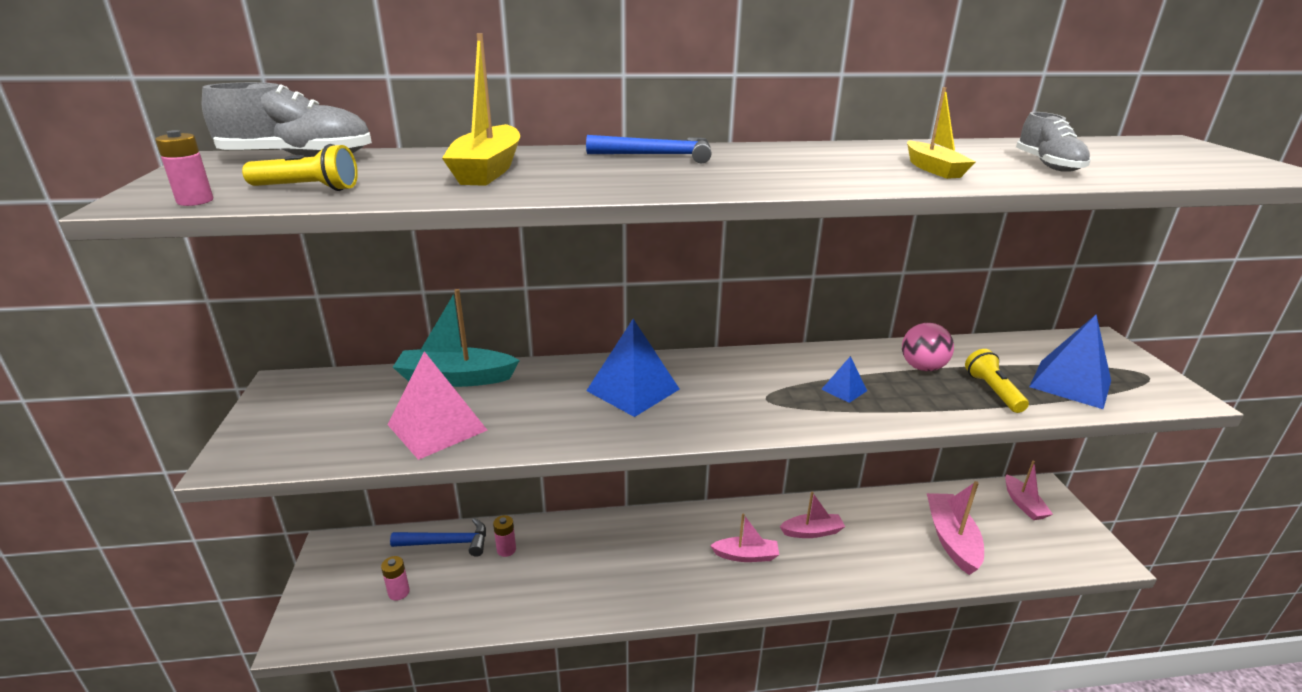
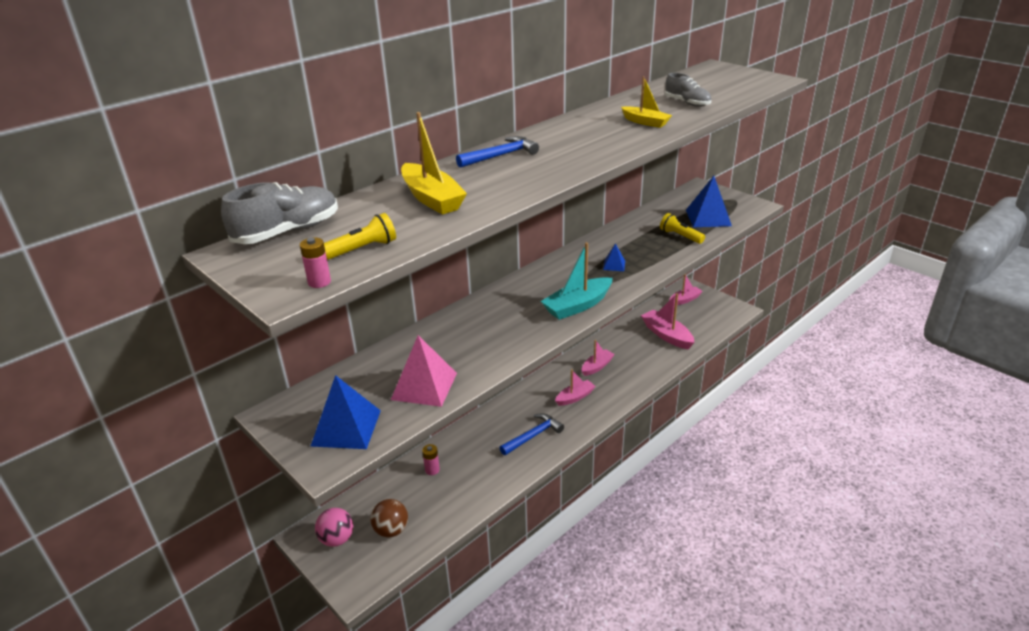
camera: 35 degrees left, 5 degrees up
(399, 592) = (391, 530): pink battery -> brown ball
(447, 543) = (387, 488): blue hammer -> blue hammer (533, 436)
(456, 378) = (389, 355): turquoise boat -> turquoise boat (578, 306)
(633, 390) = (507, 314): blue pyramid -> blue pyramid (346, 428)
(922, 367) = (637, 236): pink ball -> pink ball (337, 539)
(1023, 504) = (684, 300): pink boat -> pink boat turned 75 degrees counterclockwise

